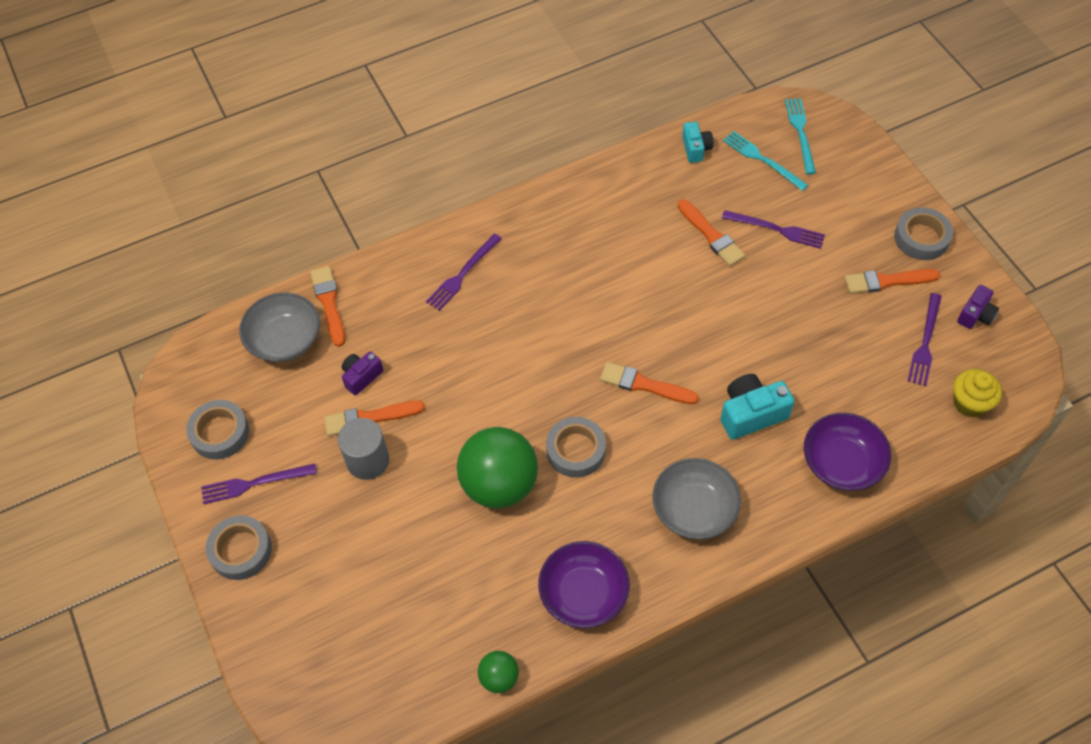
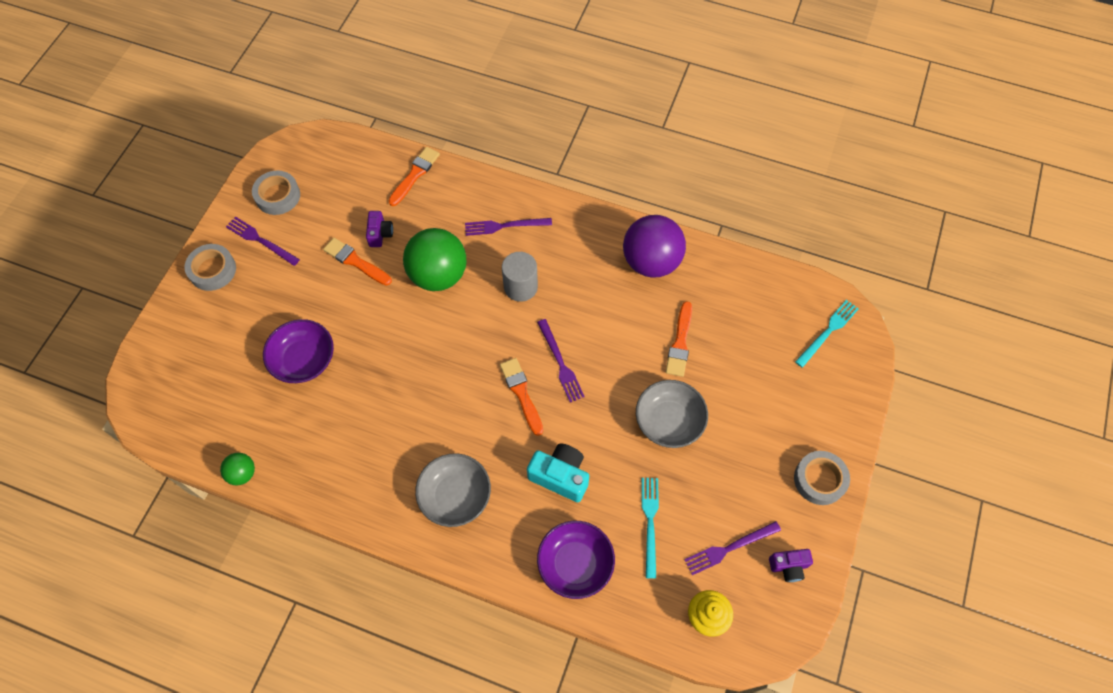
camera: 45 degrees right, 5 degrees up
(285, 339) = (368, 174): grey bowl -> grey bowl (669, 421)
(361, 377) = (380, 234): purple camera -> purple camera turned 90 degrees clockwise
(368, 460) = (326, 284): grey cylinder -> grey cylinder (520, 287)
(499, 484) = (373, 368): green ball -> green ball (438, 275)
(576, 450) = (436, 392): grey tape -> none
(583, 593) = (338, 477): purple bowl -> purple bowl (304, 360)
(614, 197) = (651, 262): none -> purple ball
(696, 148) = (742, 278): turquoise camera -> none
(762, 160) = (777, 325): turquoise fork -> turquoise fork (650, 522)
(777, 229) = (727, 379): purple fork -> purple fork (560, 363)
(887, 281) = (756, 483): orange brush -> none

